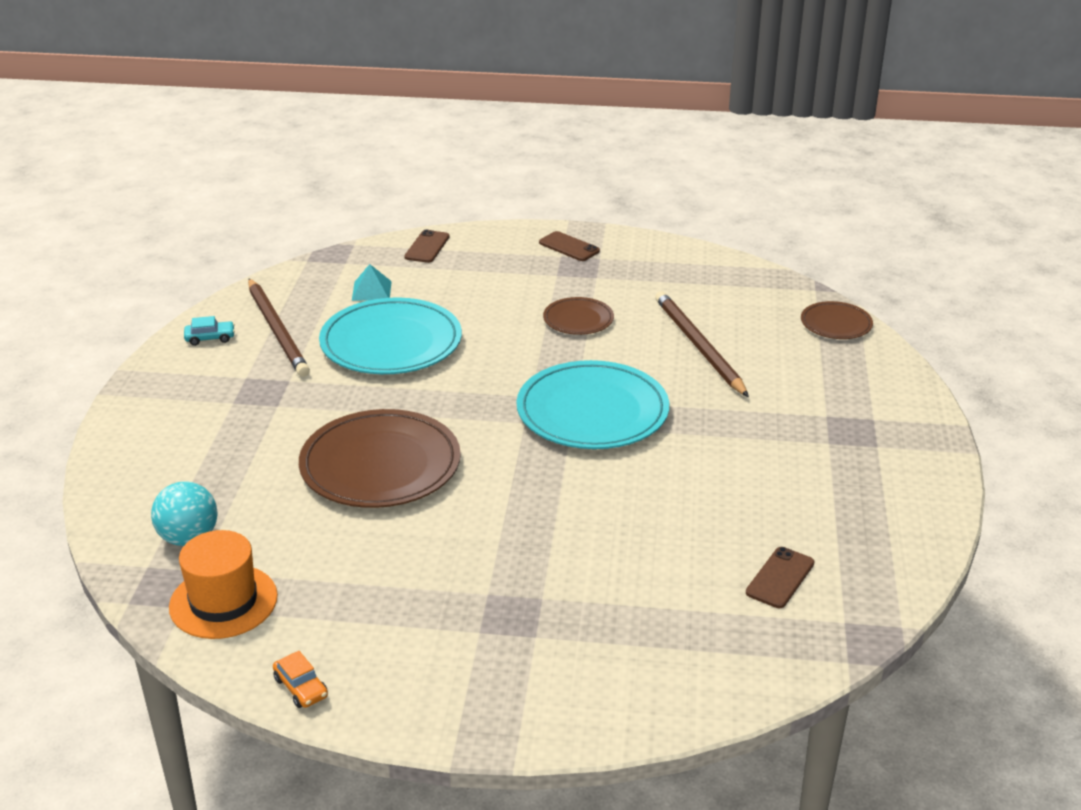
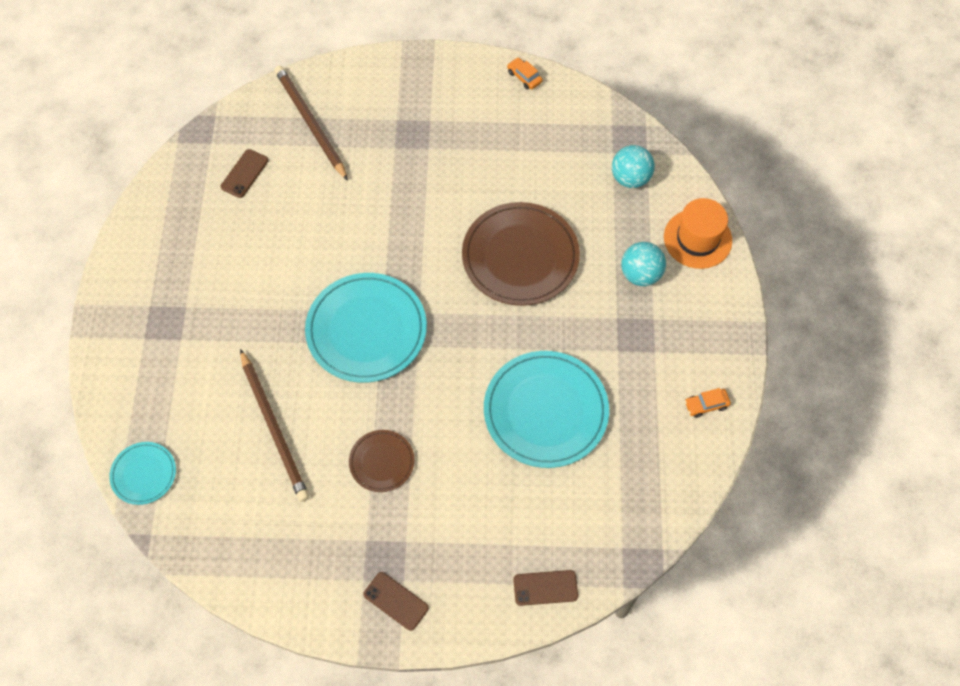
camera: 175 degrees right, 30 degrees up
(210, 338) = (706, 405): turquoise car -> orange car
(223, 601) = (588, 130): orange hat -> orange hat (697, 239)
(228, 440) = (640, 274): none -> turquoise ball
(277, 330) = (651, 421): brown pencil -> brown pencil (310, 123)
(371, 290) = (583, 496): turquoise pyramid -> none
(427, 247) = (545, 588): brown phone -> brown phone turned 75 degrees clockwise
(836, 324) = (144, 474): brown plate -> turquoise plate

